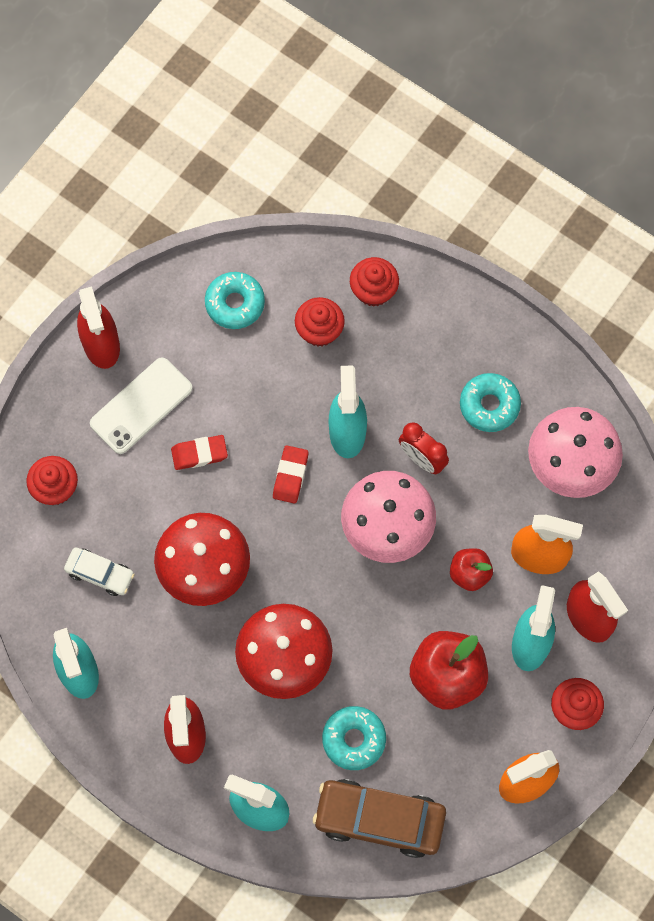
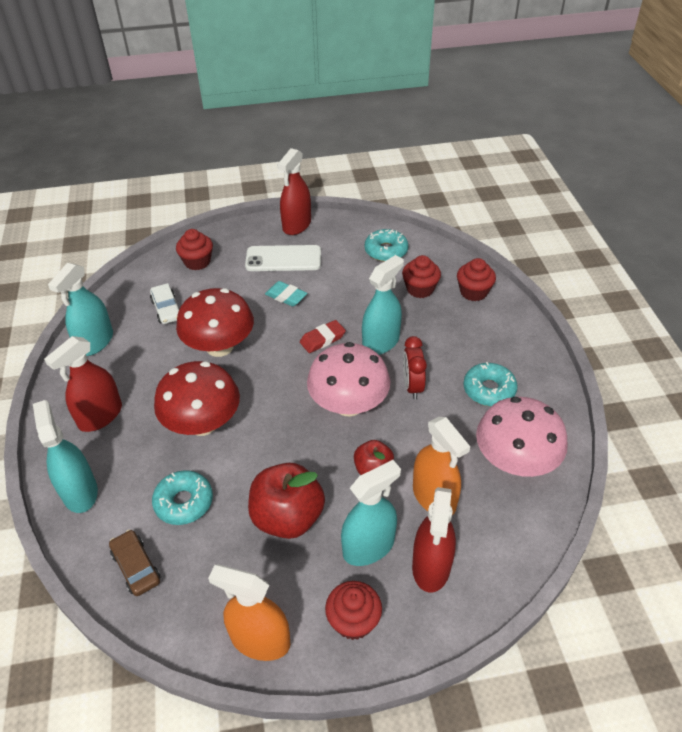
camera: 45 degrees right, 25 degrees down
(199, 454) = (286, 296): red eraser -> turquoise eraser
(379, 819) = (136, 567): brown car -> brown car, size x0.55

